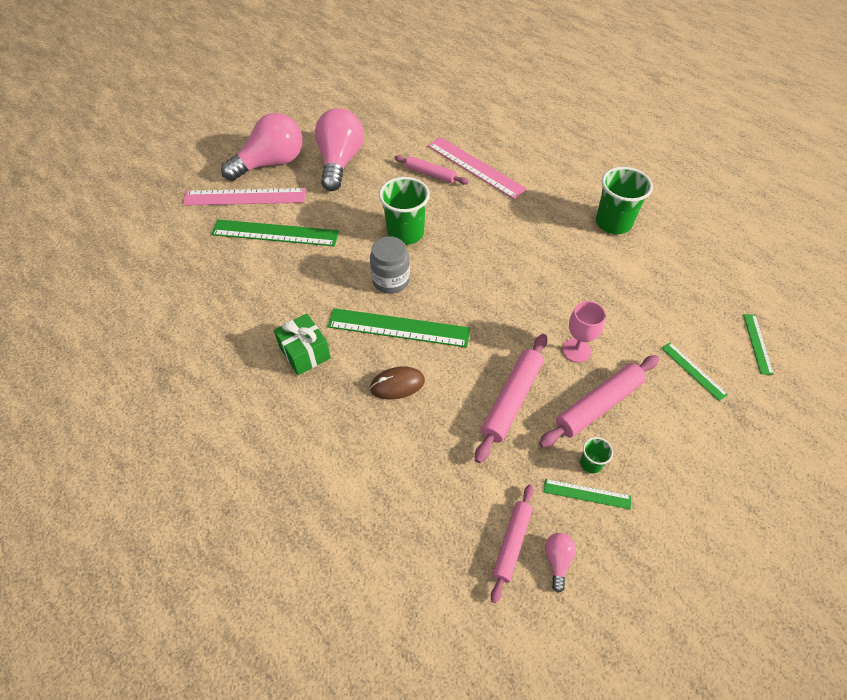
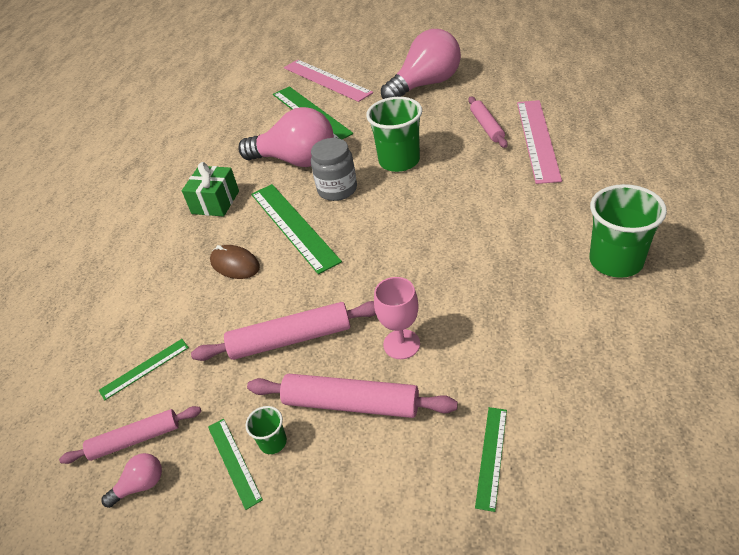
camera: 55 degrees right, 10 degrees down
(271, 163) = (375, 65): pink light bulb -> pink light bulb (296, 160)
(757, 343) = (618, 497): green ruler -> green ruler (144, 368)

